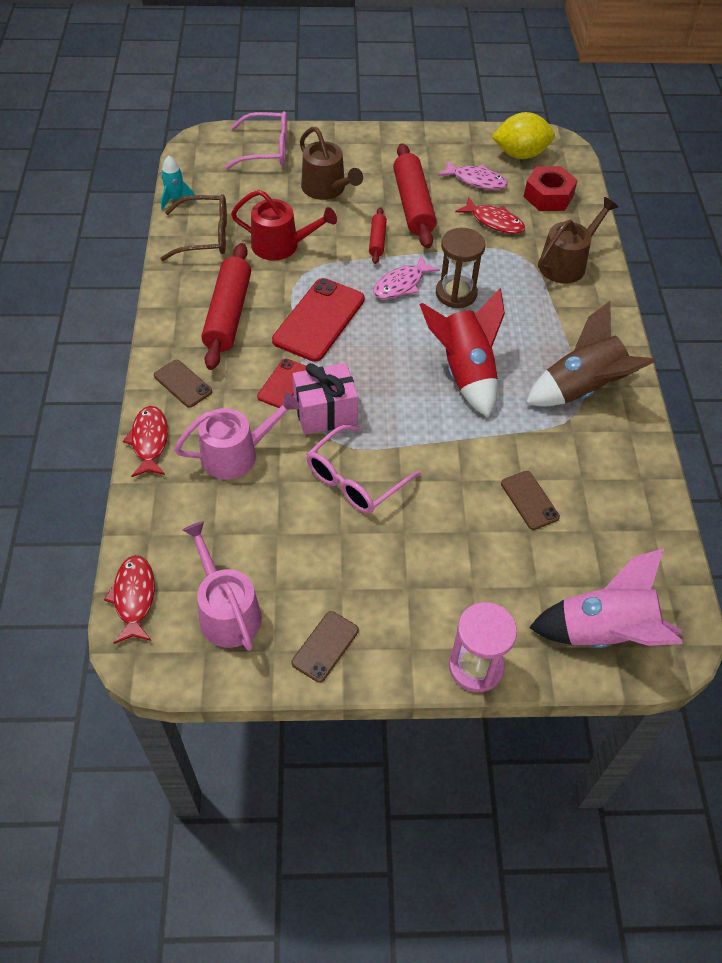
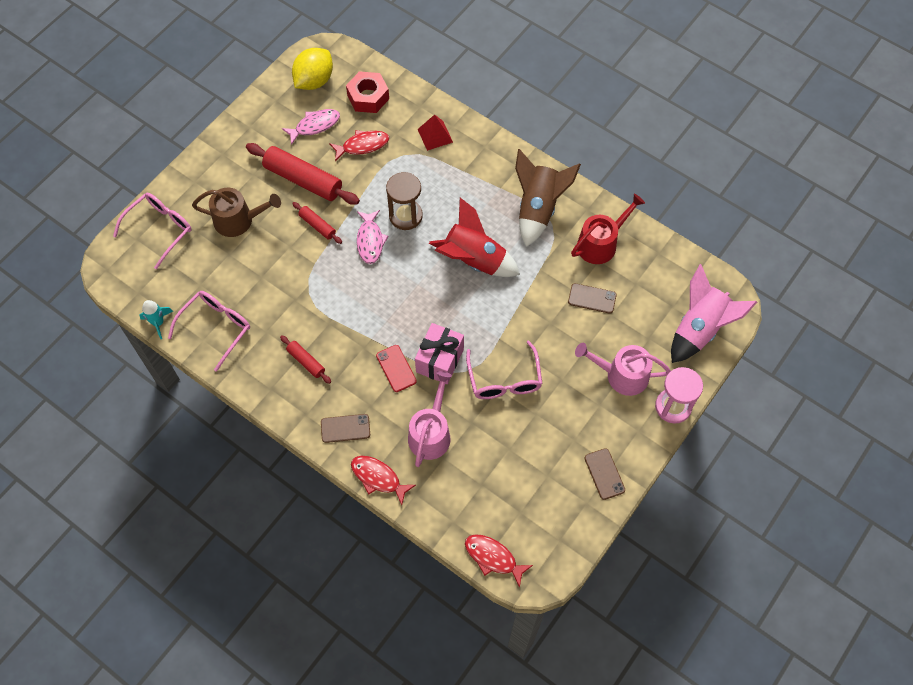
camera: 50 degrees left, 10 degrees up
(205, 236) = (216, 328): brown glasses -> pink glasses
(226, 611) = (542, 512): pink watering can -> pink watering can (622, 375)
(228, 314) = (306, 362): red rolling pin -> red rolling pin, size x0.51
(281, 245) = (269, 287): red watering can -> red watering can (600, 243)
(319, 320) = (359, 310): red phone -> none
(566, 263) = (435, 135): brown watering can -> red pyramid

